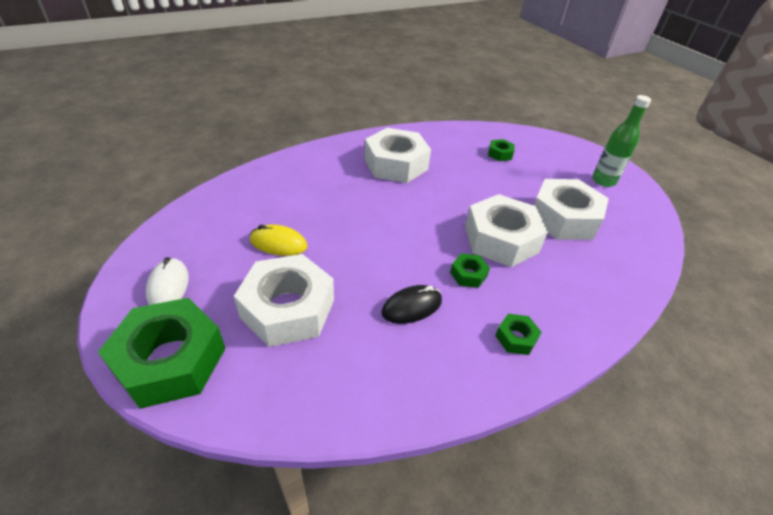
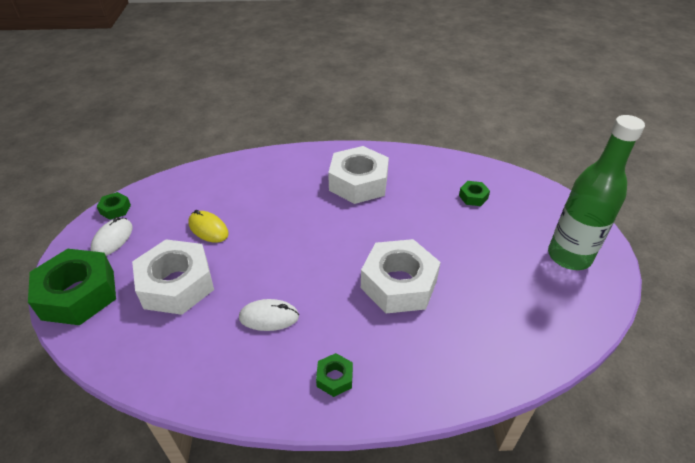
camera: 30 degrees right, 0 degrees up
(412, 307) = (269, 317): black mouse -> white mouse
(468, 274) = (340, 306): green nut -> green nut (115, 209)
(563, 218) = (483, 283): white nut -> none
(603, 181) = (569, 256): green bottle -> green bottle, size x1.57

